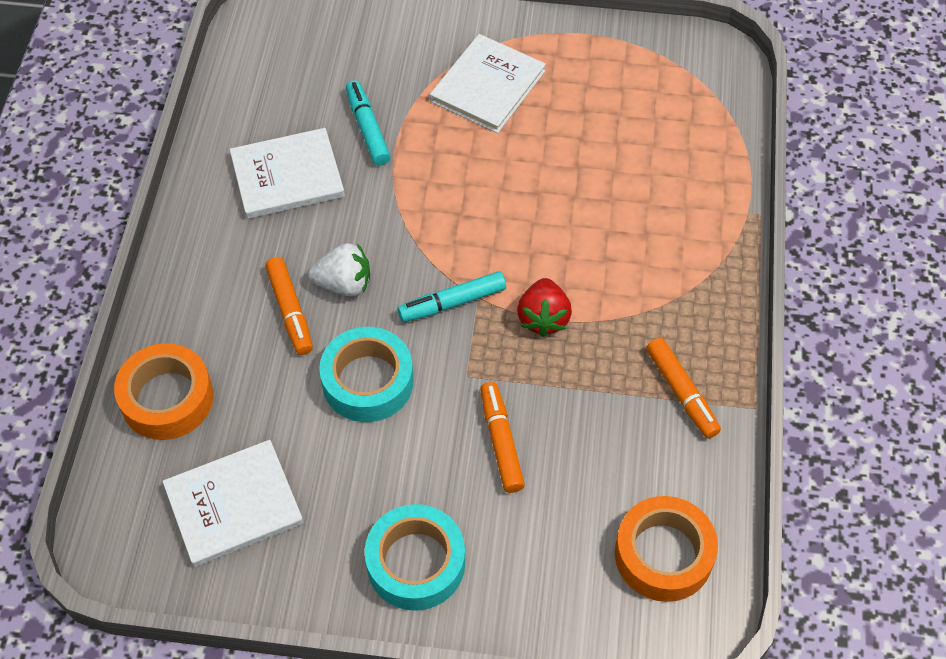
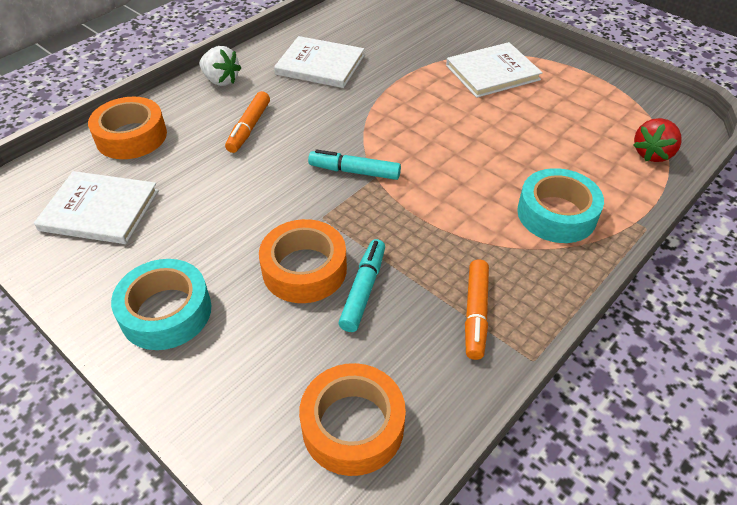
camera: 35 degrees right, 10 degrees down
(344, 284) = (296, 130): white strawberry -> white strawberry (221, 80)
(367, 128) = (392, 62): turquoise marker -> turquoise marker (363, 290)
(368, 381) = (254, 187): turquoise tape -> turquoise tape (556, 214)
(501, 441) = (304, 269): orange marker -> orange tape
(543, 318) = (410, 210): red strawberry -> red strawberry (652, 154)

